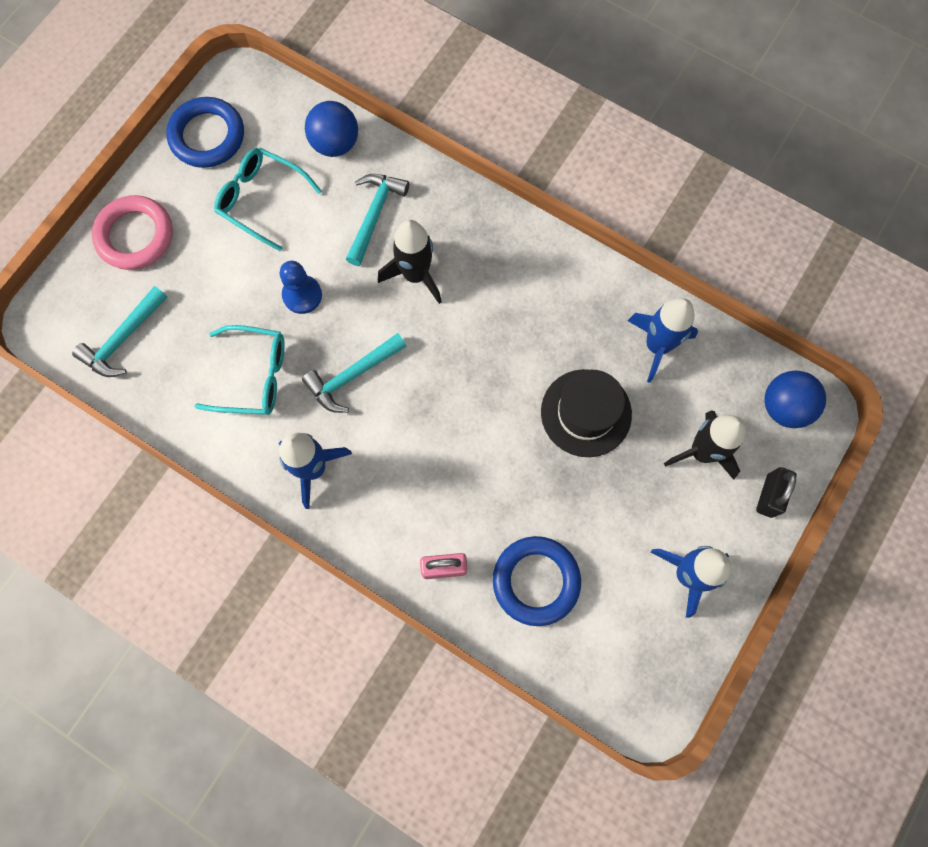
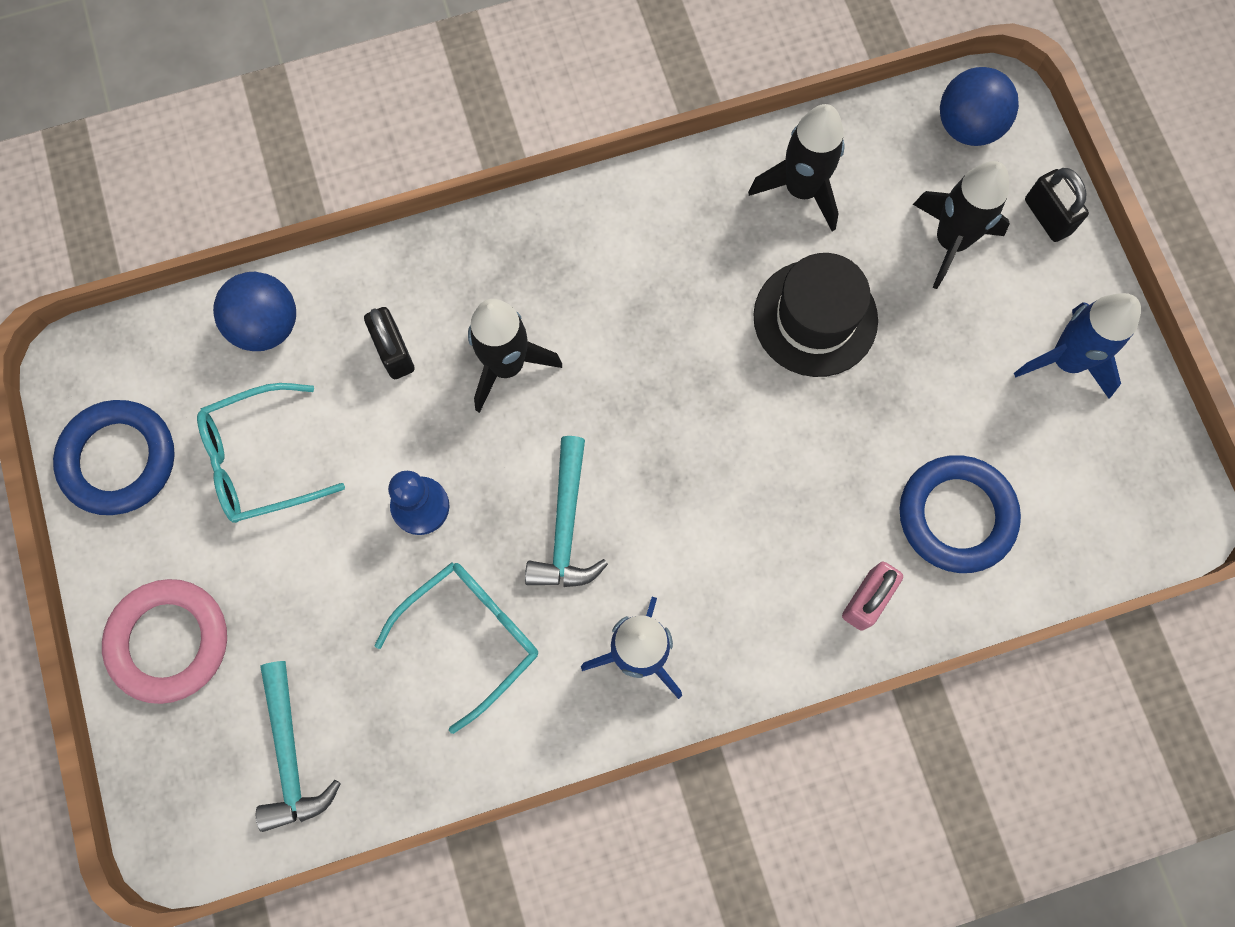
camera: 50 degrees left, 0 degrees up
(374, 215) = (394, 352): turquoise hammer -> black padlock
(657, 346) = (801, 190): blue rocket -> black rocket

